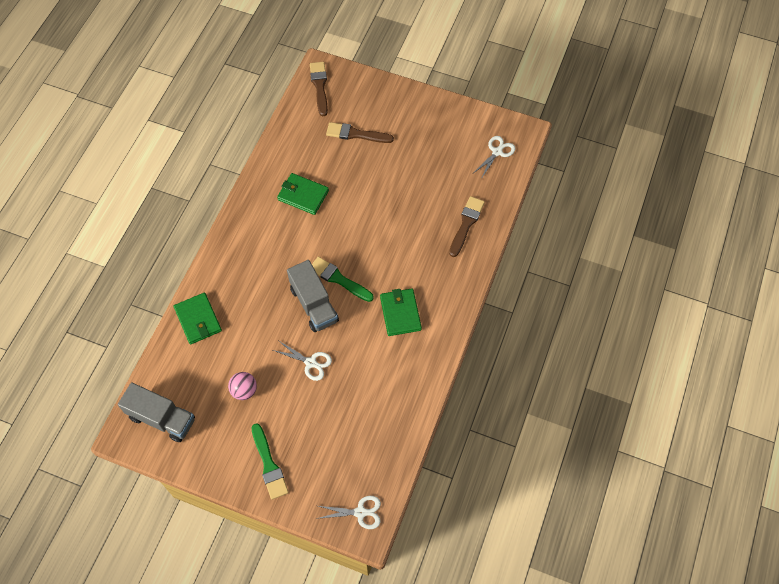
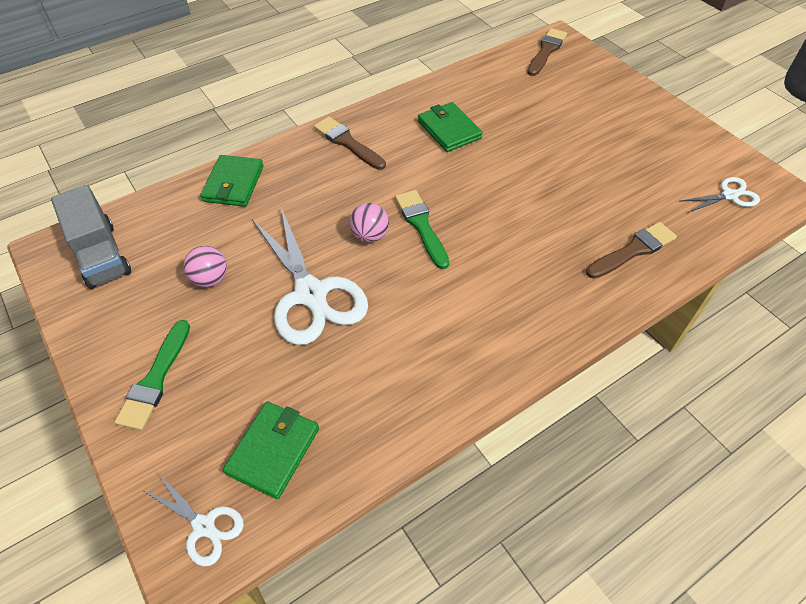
camera: 35 degrees right, 10 degrees down
(311, 362) = (311, 294): white scissors -> white scissors, size x1.98
(314, 304) = (370, 236): grey truck -> pink ball
(356, 134) = (555, 104): brown brush -> brown brush (347, 143)
(400, 313) = (468, 302): green wallet -> green wallet (273, 450)

